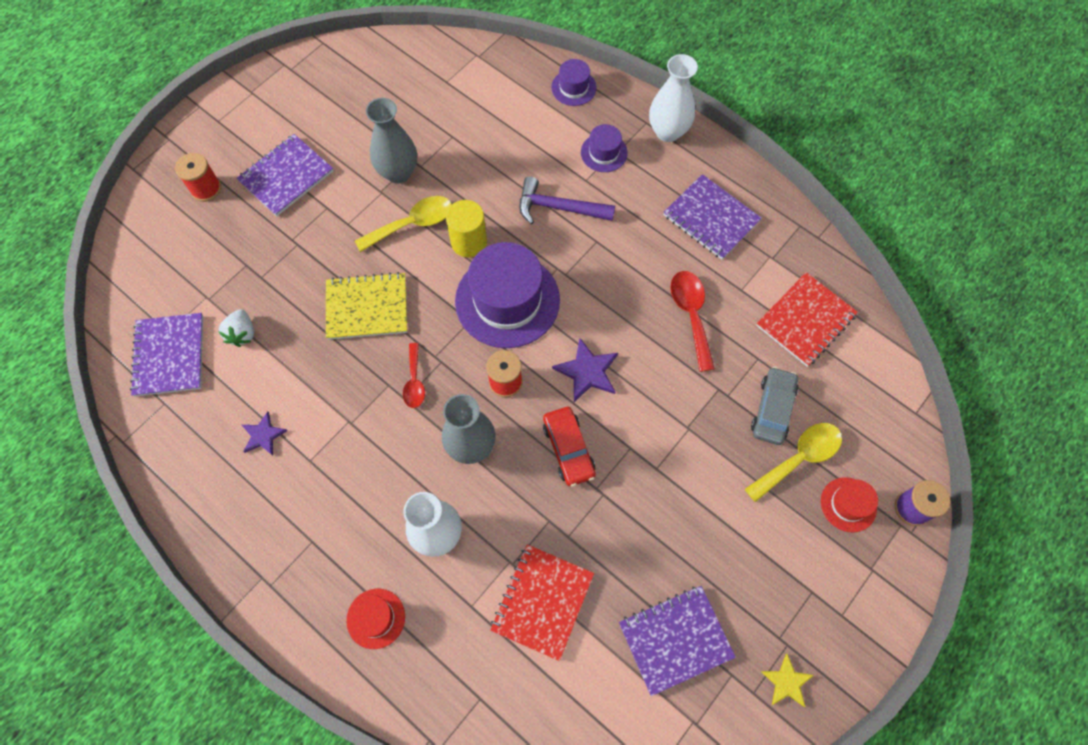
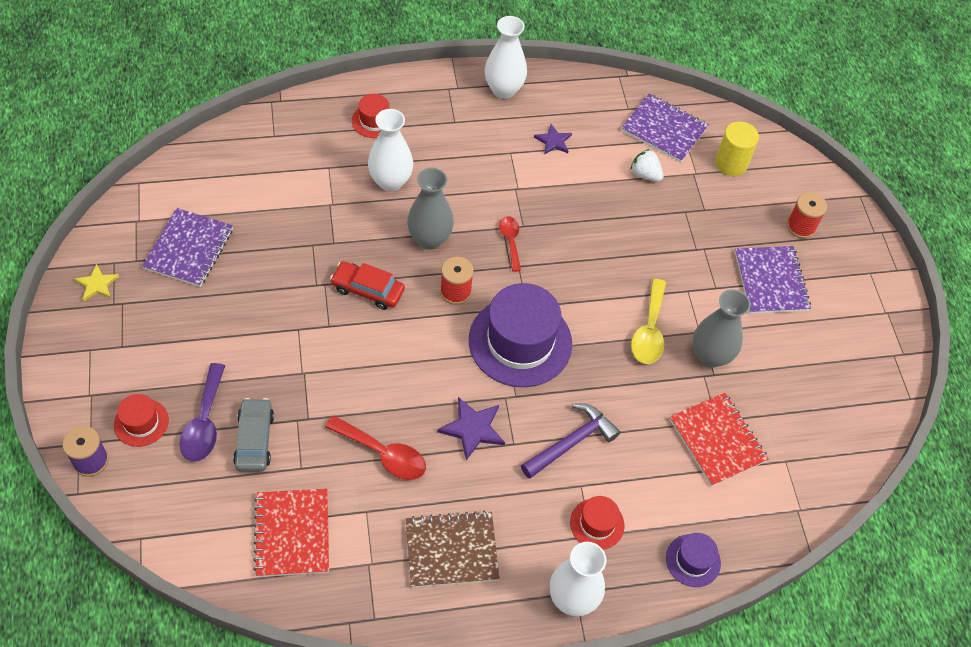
camera: 125 degrees right, 10 degrees down
(229, 531) = (503, 90): none -> white vase
(367, 307) = (599, 254): yellow notebook -> none
(414, 381) = (510, 241): red spoon -> red spoon turned 45 degrees clockwise
(469, 242) = (597, 355): yellow cylinder -> yellow cylinder (731, 163)
(542, 602) = (290, 202): red notebook -> red notebook (717, 440)
(587, 371) = (411, 346): purple star -> purple star (472, 429)
(604, 152) = (597, 524): purple hat -> red hat
(711, 218) = (451, 550): purple notebook -> brown notebook
(773, 409) = (254, 440): grey car -> grey car turned 150 degrees counterclockwise
(799, 458) = (204, 422): yellow spoon -> purple spoon

